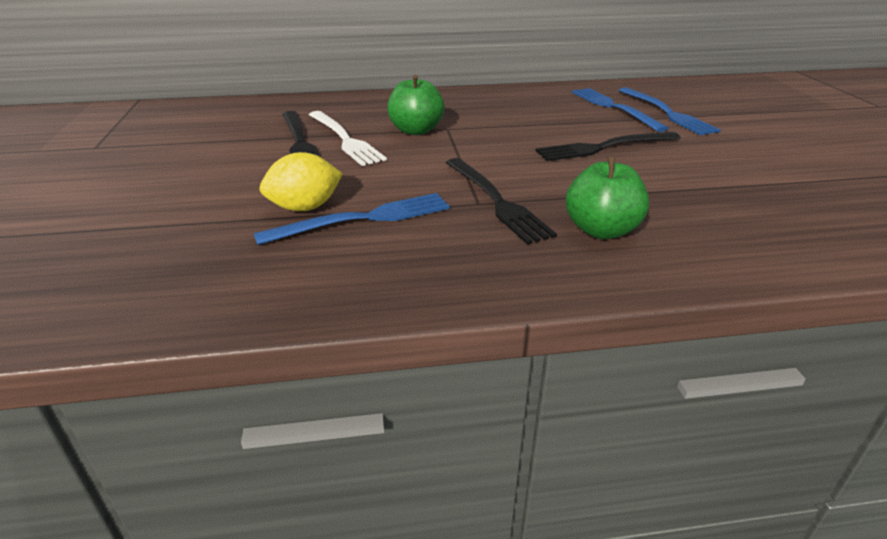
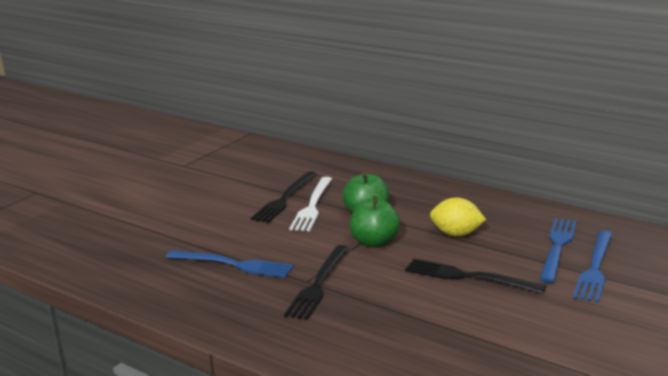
camera: 45 degrees right, 10 degrees down
(305, 207) = (218, 245): yellow lemon -> yellow lemon (456, 234)
(601, 230) = (339, 328): green apple -> green apple (375, 242)

